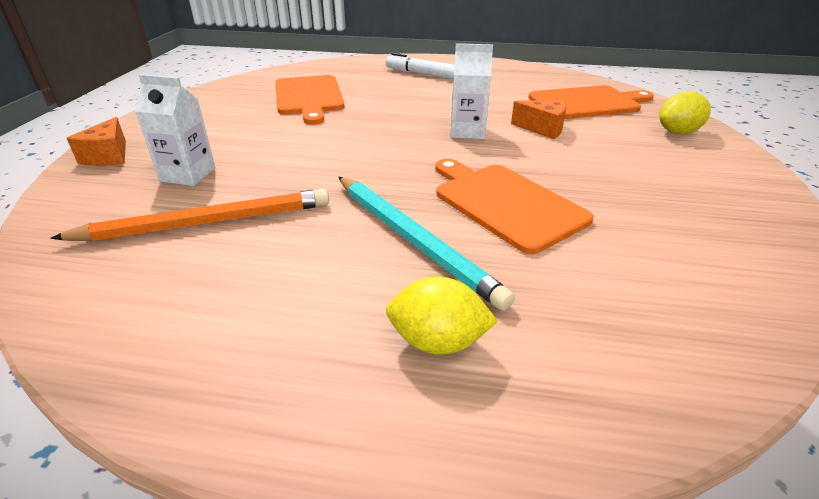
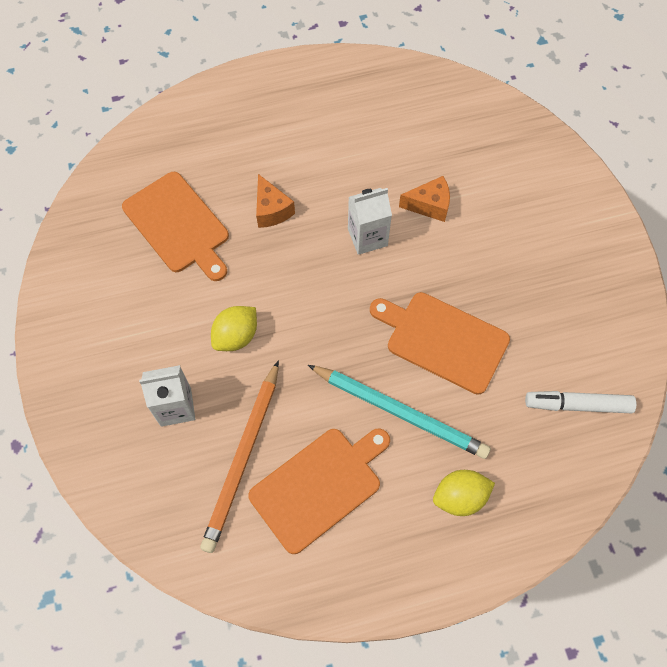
camera: 25 degrees left, 30 degrees up
(108, 156) = (79, 411): orange cheese -> orange cheese (271, 210)
(206, 222) = (243, 458): orange pencil -> orange pencil turned 150 degrees clockwise
(422, 74) = (263, 123): white marker -> white marker (577, 405)
(587, 103) = (451, 134): orange cutting board -> orange cutting board (319, 486)
(678, 132) = (541, 168): yellow lemon -> yellow lemon (236, 336)

